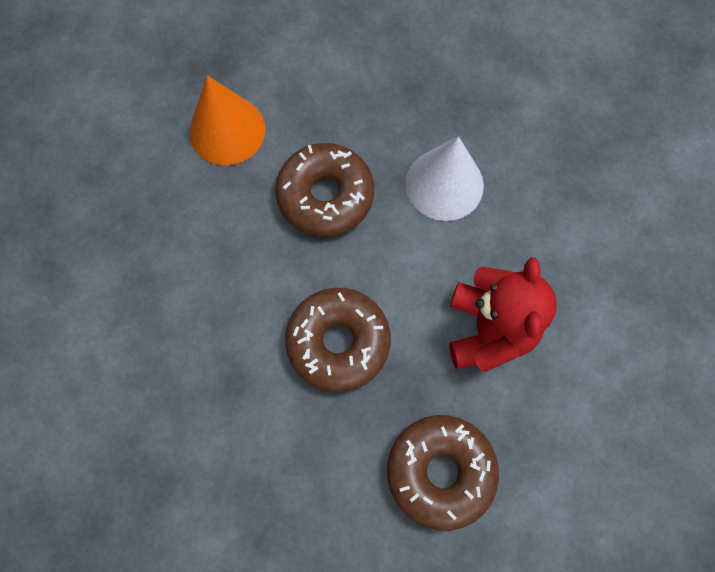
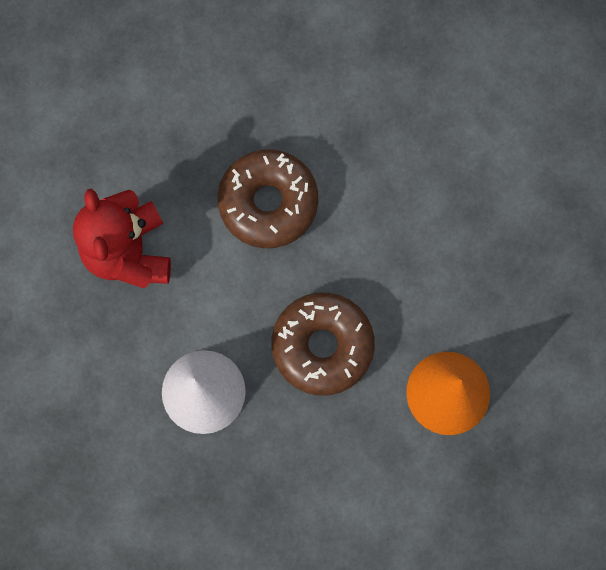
camera: 165 degrees right, 5 degrees up
(440, 472) = (148, 115): brown donut -> none

